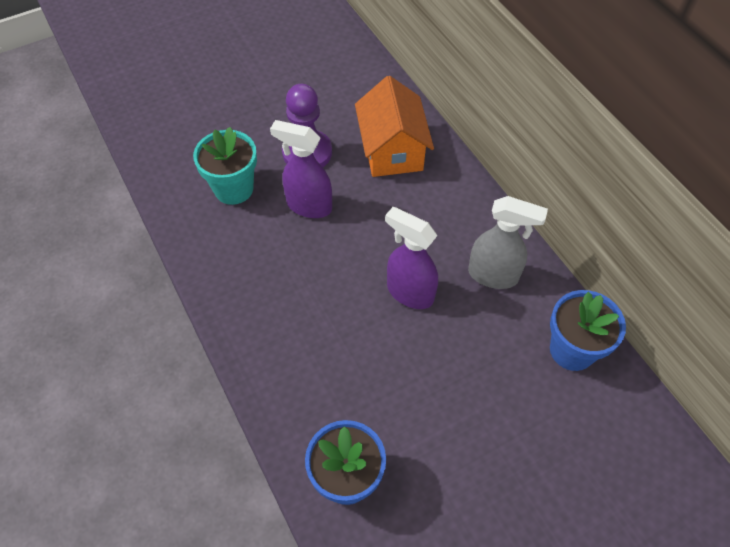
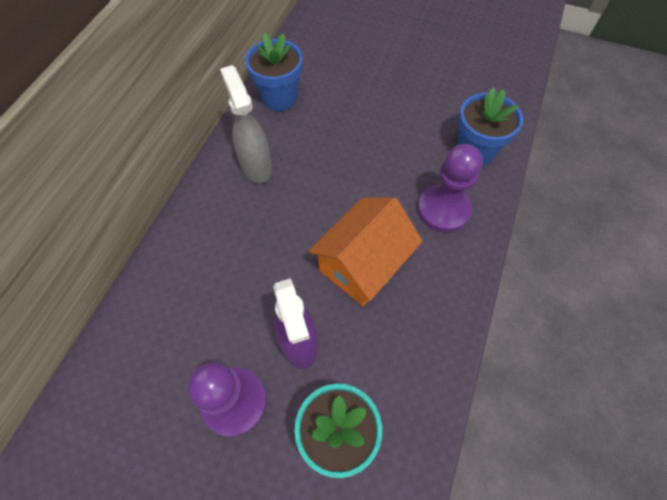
camera: 130 degrees left, 5 degrees up
(315, 387) = (443, 209): none -> purple pawn
(392, 150) = (174, 322): orange house -> orange house (363, 264)
(409, 292) = (317, 206): purple spray bottle -> none

